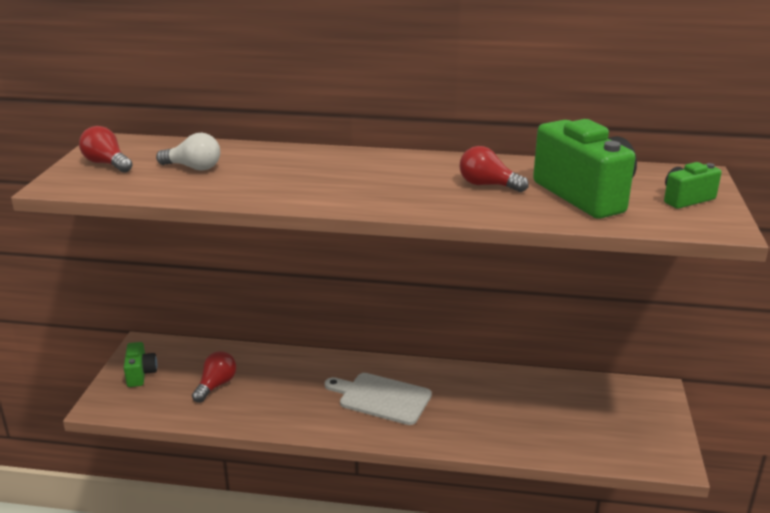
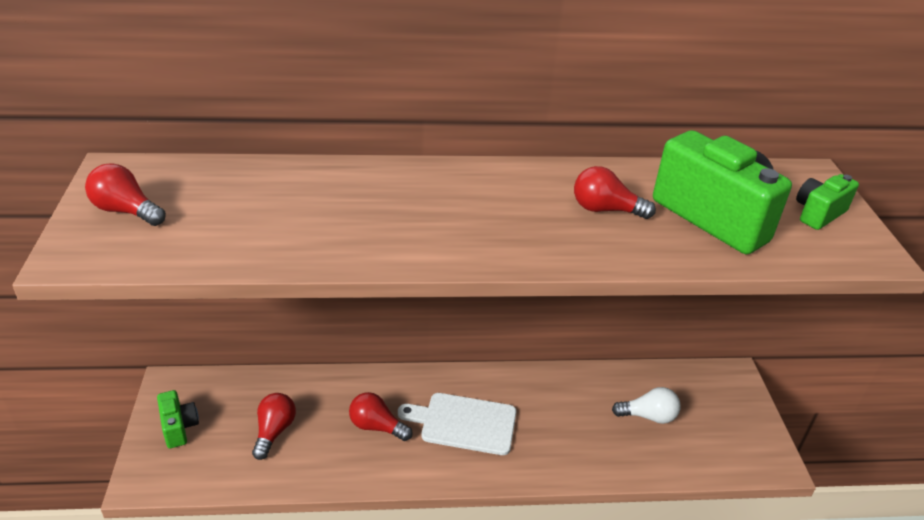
camera: 15 degrees left, 10 degrees up
(193, 168) = (244, 209): white light bulb -> white light bulb (648, 416)
(303, 392) = (376, 426): none -> red light bulb

